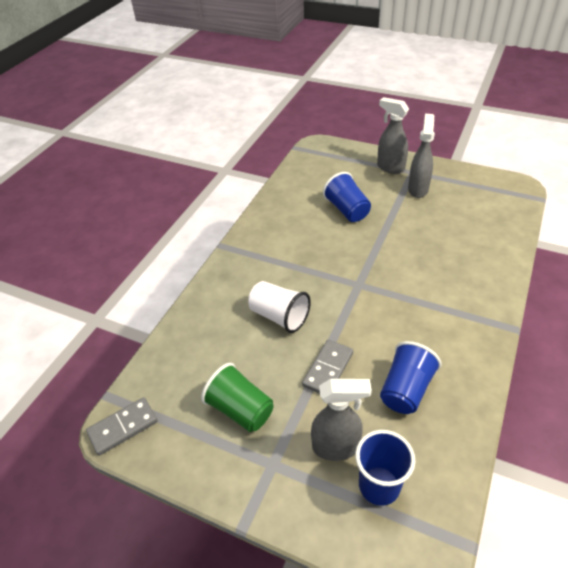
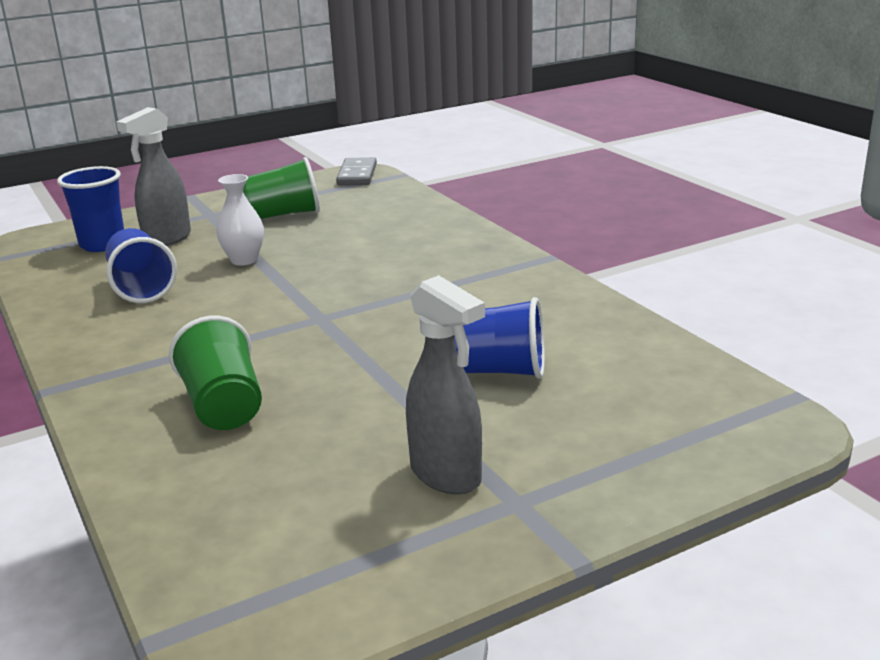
camera: 125 degrees right, 20 degrees down
(279, 316) = (360, 257): white cup -> none
(328, 369) = (244, 260): grey domino -> white vase
(390, 167) = (572, 480): grey spray bottle -> none
(451, 262) = (223, 406): none -> green cup

